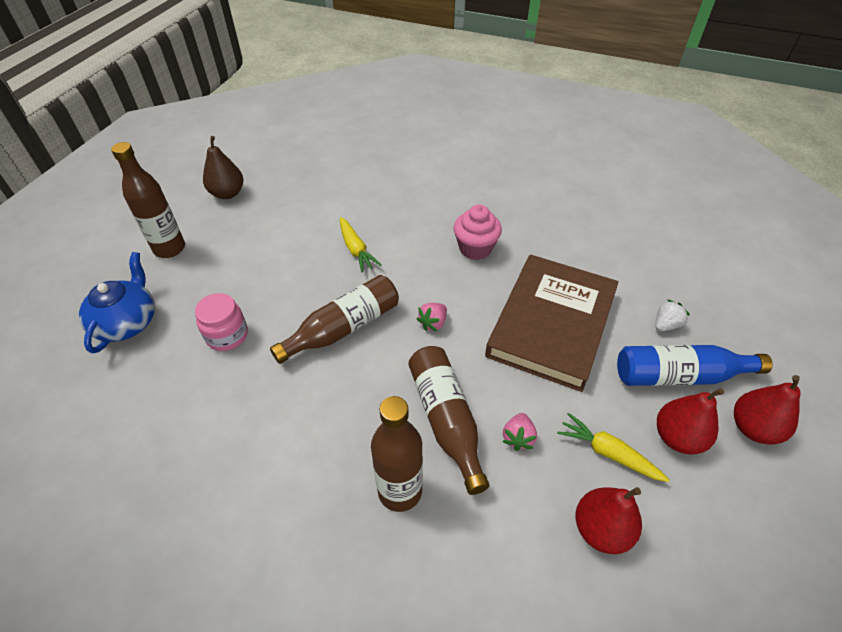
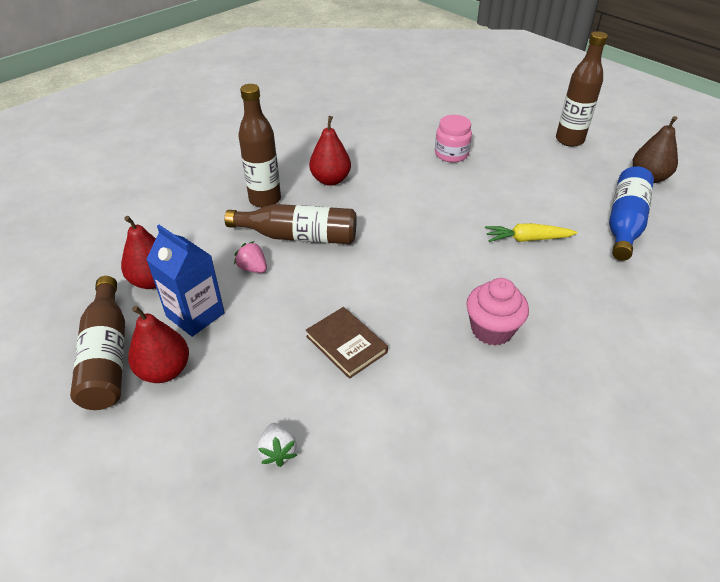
camera: 115 degrees right, 5 degrees down
(127, 322) = (489, 117): blue teapot -> none
(344, 328) = (425, 209): brown bottle -> brown bottle (107, 356)
(433, 323) = (399, 260): pink strawberry -> none
(551, 324) = (346, 344): brown book -> brown book, size x0.45
(608, 453) = (195, 315): yellow carrot -> blue carton
(679, 375) = (214, 417): blue bottle -> blue bottle (625, 222)
(753, 428) = (117, 440): red pear -> red pear (330, 180)

